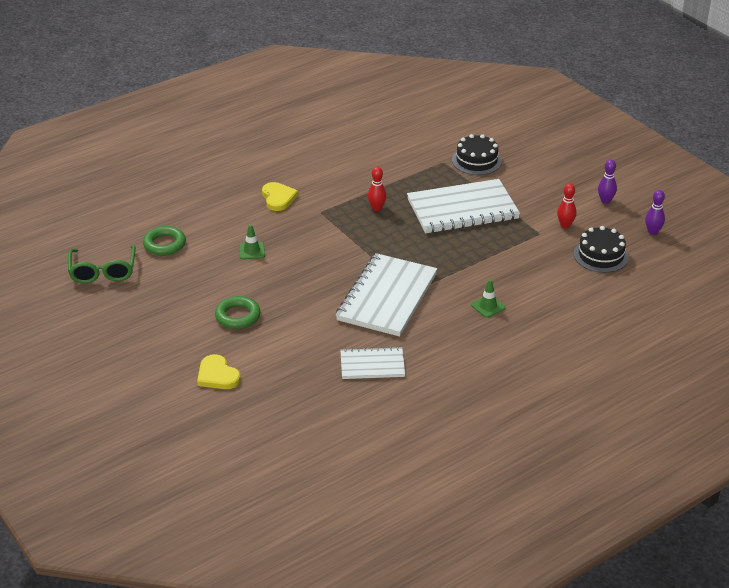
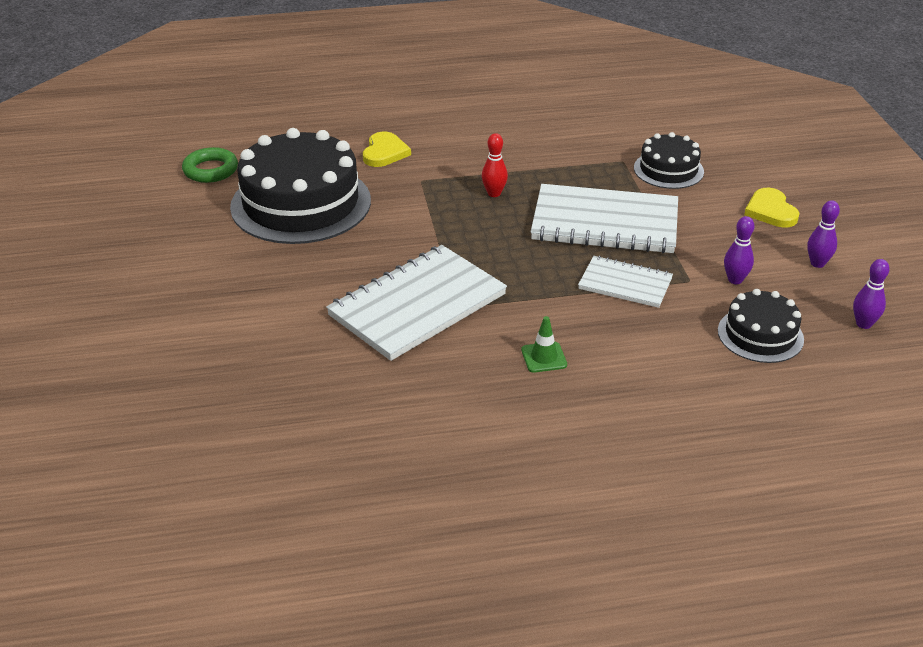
camera: 25 degrees right, 0 degrees up
(103, 271) = (117, 181): green glasses -> none
(217, 375) = (125, 339): yellow heart -> yellow heart (770, 211)
(238, 316) = (215, 274): green ring -> none
(252, 251) = (301, 203): green traffic cone -> black cake
(372, 365) = (324, 388): white notebook -> white notebook (625, 284)
(565, 225) = (735, 280): red bowling pin -> purple bowling pin

